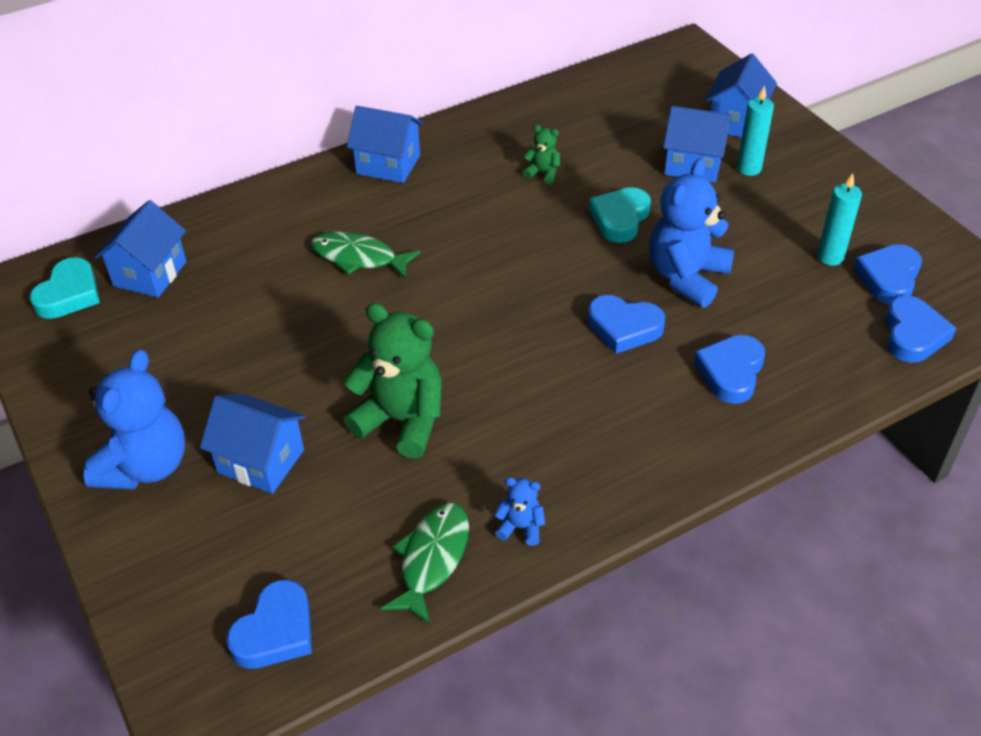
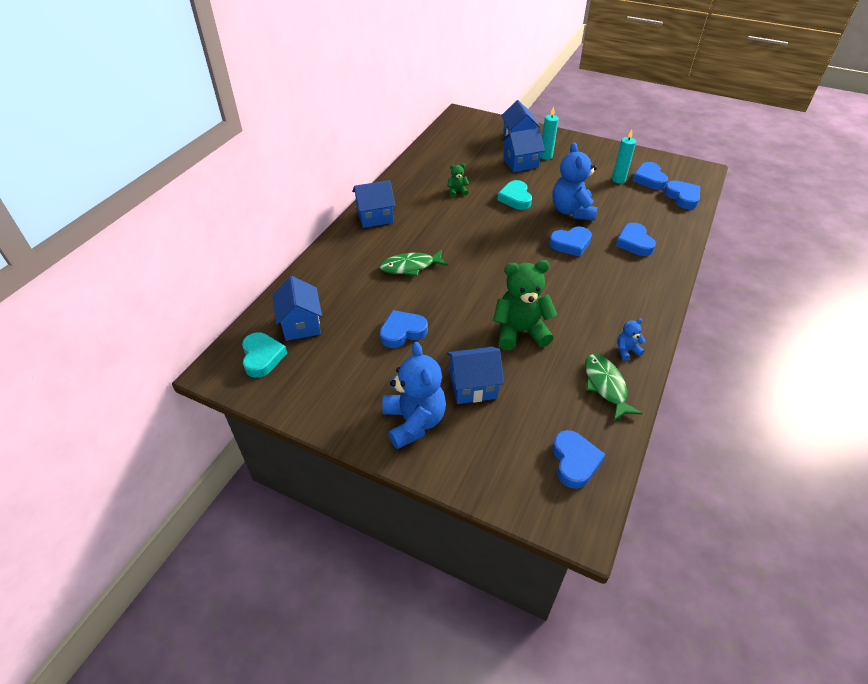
camera: 35 degrees left, 0 degrees up
(254, 343) = (402, 332): none -> blue heart

